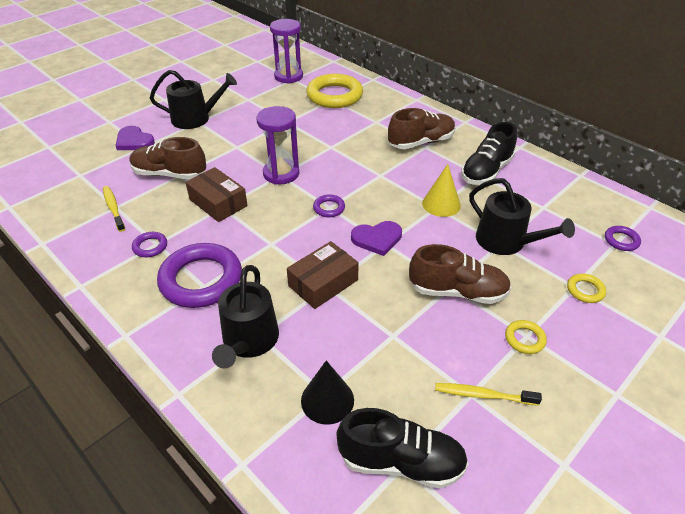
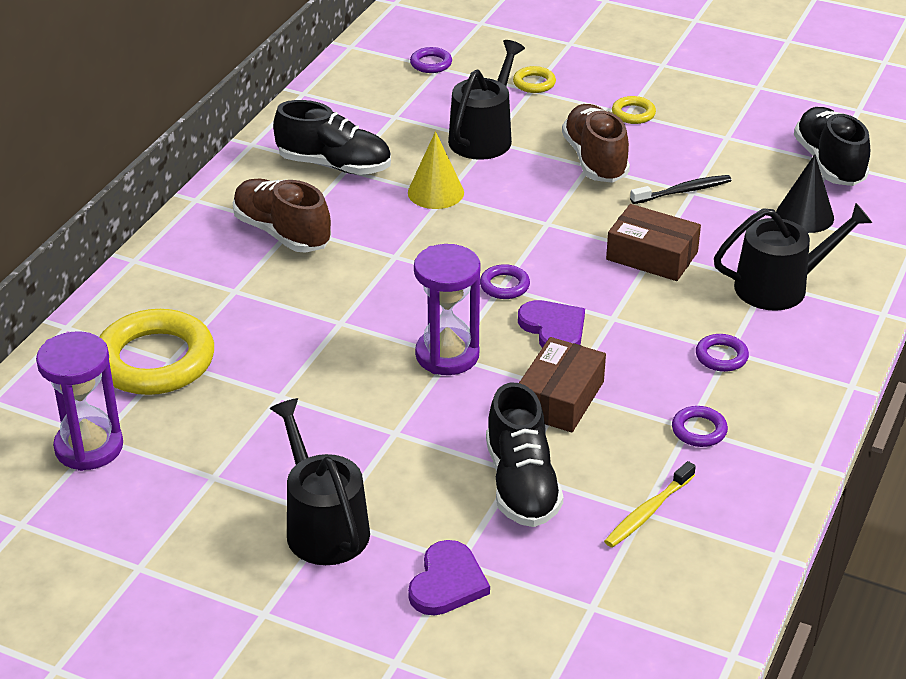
camera: 110 degrees left, 5 degrees down
(170, 174) = (521, 484): brown shoe -> black shoe
(201, 280) = (721, 356): purple ring -> purple ring, size x0.44
(377, 239) = (542, 231): purple heart -> purple heart (553, 328)
(395, 330) = (683, 191): none -> black toothbrush
(483, 395) = (722, 130): yellow toothbrush -> none

